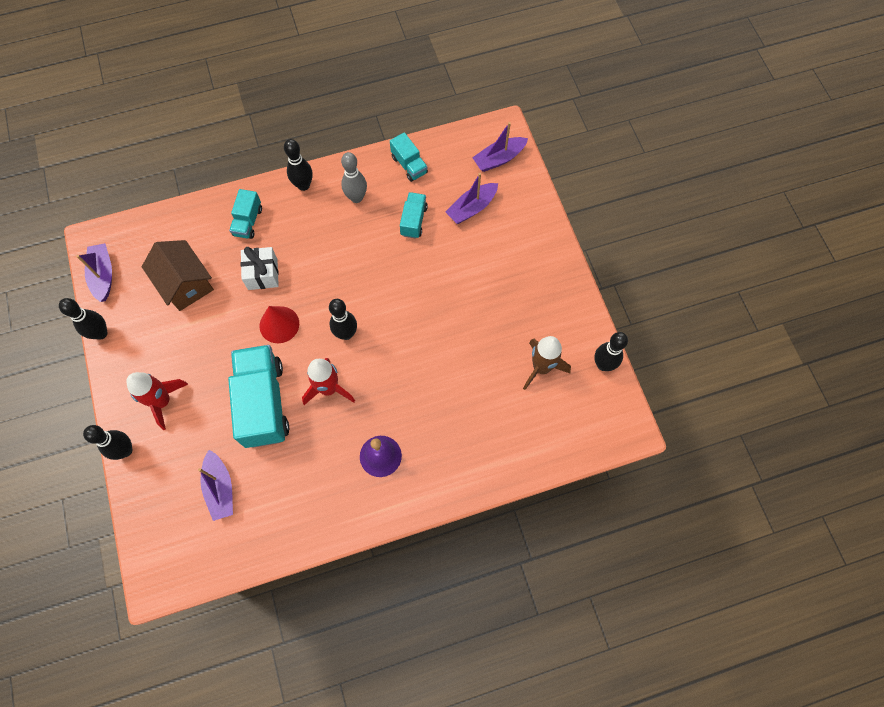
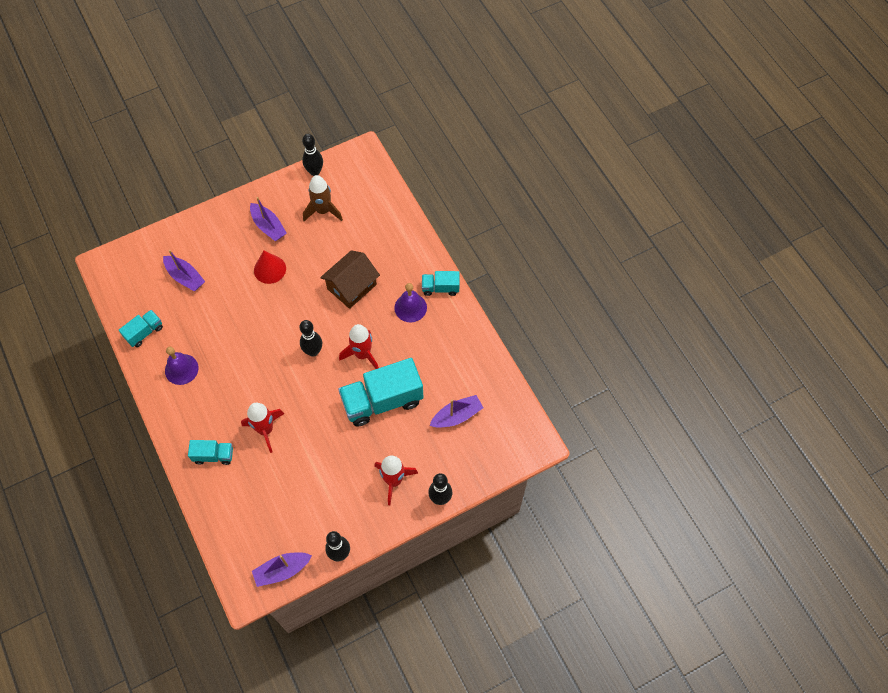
camera: 100 degrees left, 5 degrees down
(185, 283) = (282, 493): brown house -> brown house (352, 286)
(262, 274) = (265, 430): white gift -> red rocket
(279, 324) = (311, 405): red cone -> red cone (270, 269)
(303, 185) = (171, 416): black bowling pin -> none
(356, 197) = (181, 369): grey bowling pin -> purple bell
(413, 221) = (201, 319): turquoise truck -> turquoise truck (440, 288)
(499, 159) = (134, 263): purple boat -> purple boat (268, 226)

